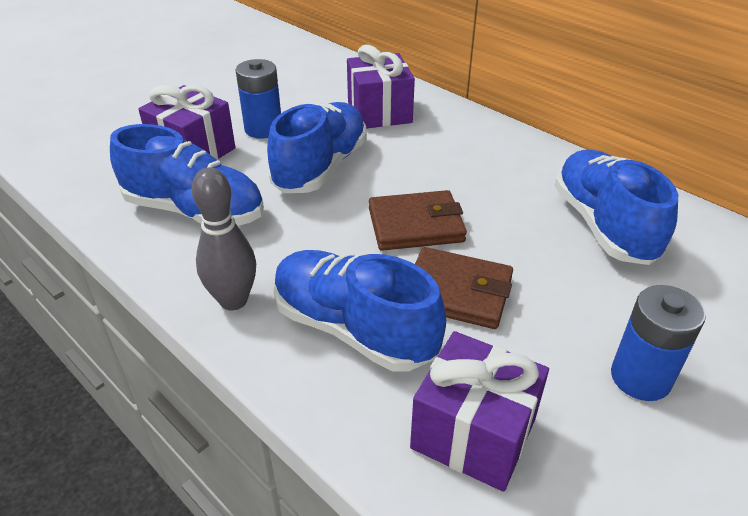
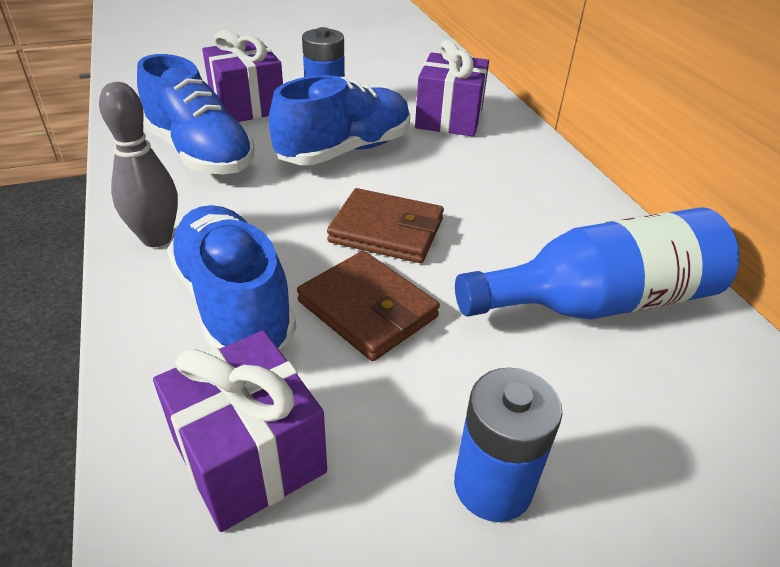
camera: 25 degrees right, 0 degrees up
(603, 225) = (599, 302): blue shoe -> blue bottle

